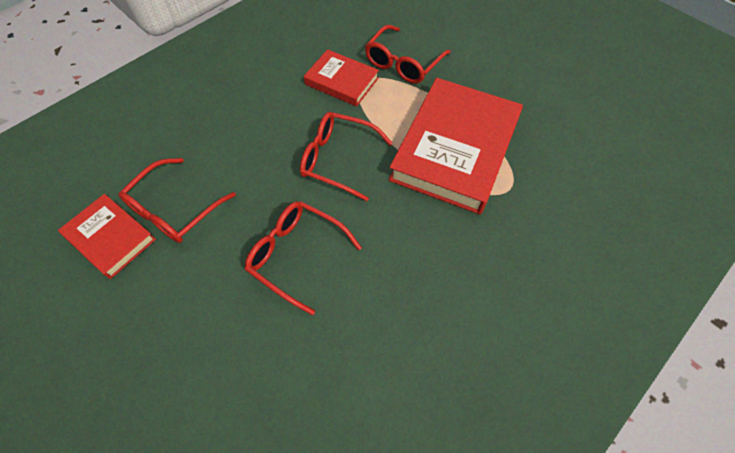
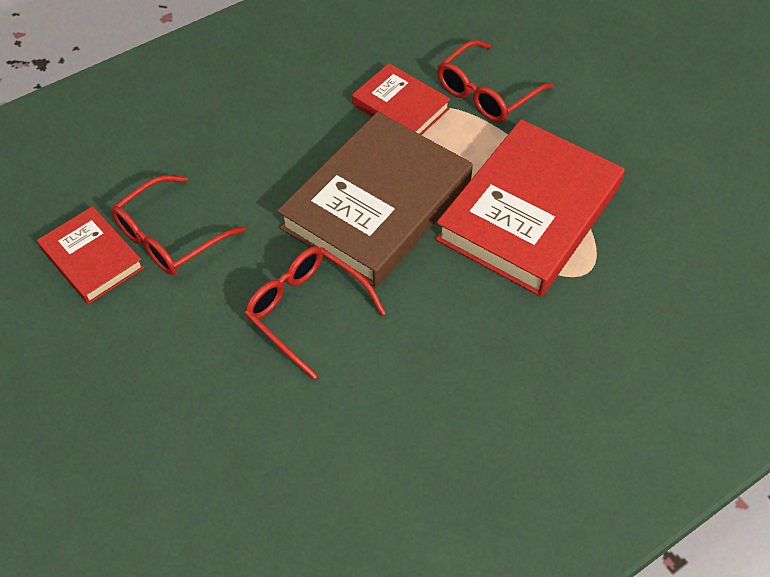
camera: 10 degrees right, 5 degrees down
(338, 159) = (377, 205): red glasses -> brown book

